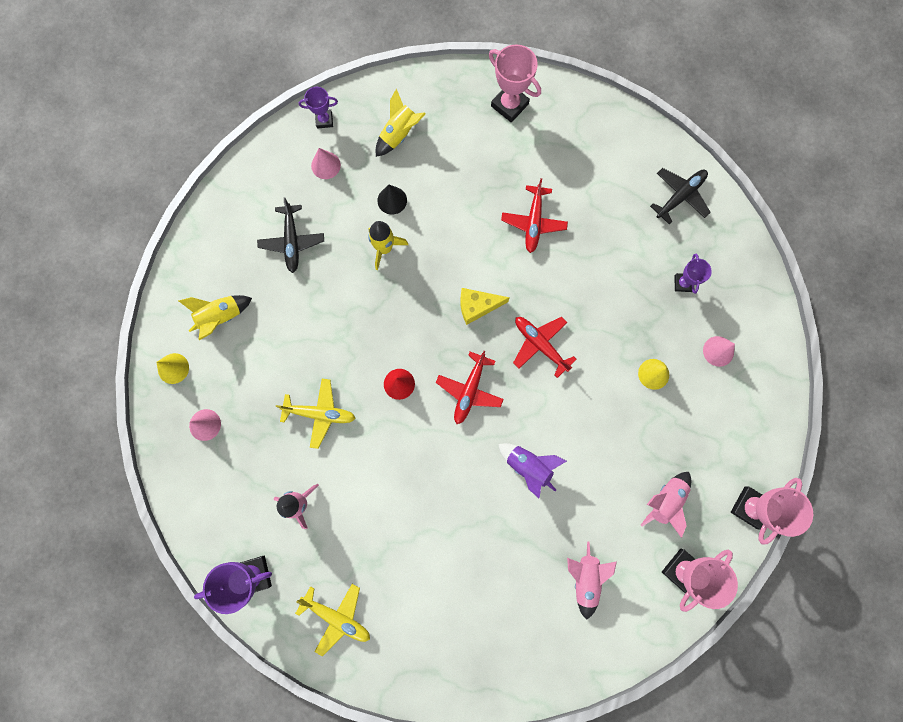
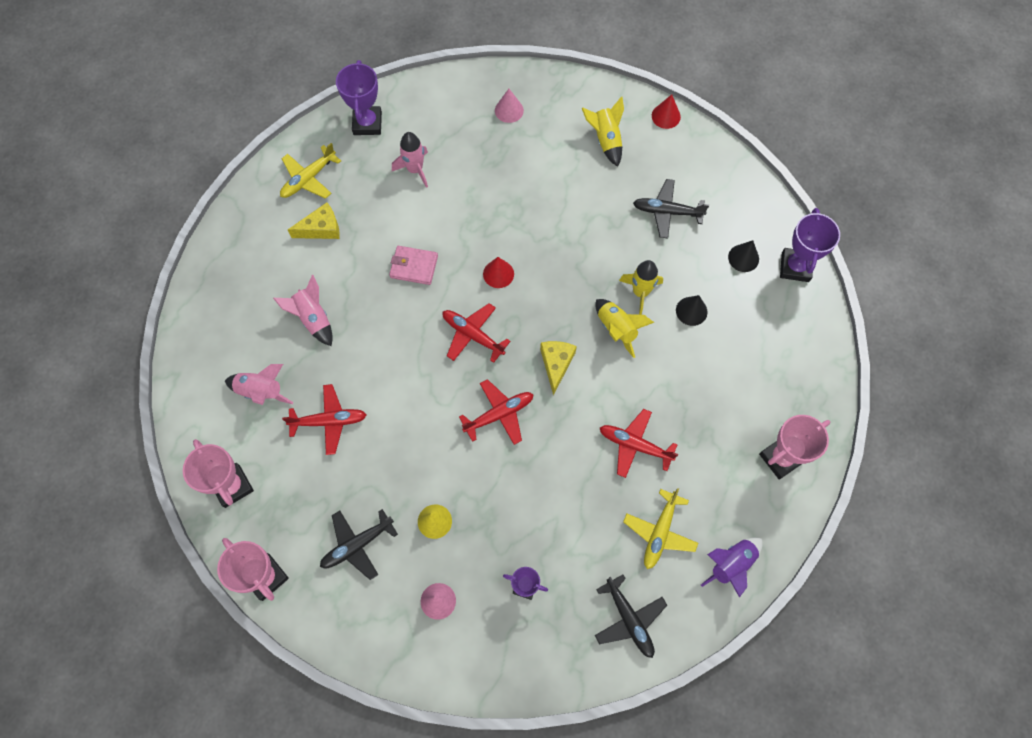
camera: 105 degrees right, 10 degrees down
(173, 368) = (567, 95): yellow cone -> none
(180, 264) = (666, 116): none -> red cone
(320, 413) = (490, 201): yellow plane -> yellow plane (659, 532)
(324, 120) = (795, 267): purple trophy -> purple trophy, size x1.68
(326, 165) = (743, 258): pink cone -> black cone
(393, 581) = (321, 228): none -> yellow cheese
(399, 134) = (765, 335): yellow rocket -> yellow rocket (616, 329)
(412, 469) = (414, 266): none -> pink wallet
(528, 466) = (382, 369): purple rocket -> purple rocket (731, 564)
(593, 500) = (329, 421): none -> red plane
(665, 500) = (304, 491): pink rocket -> pink rocket (313, 318)
(696, 435) = (357, 545): none -> black plane

